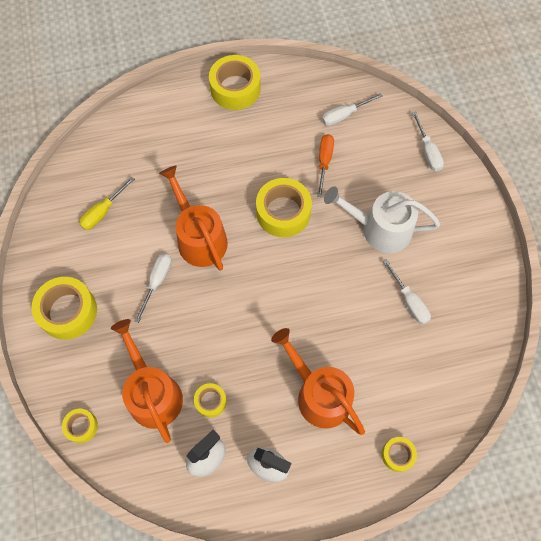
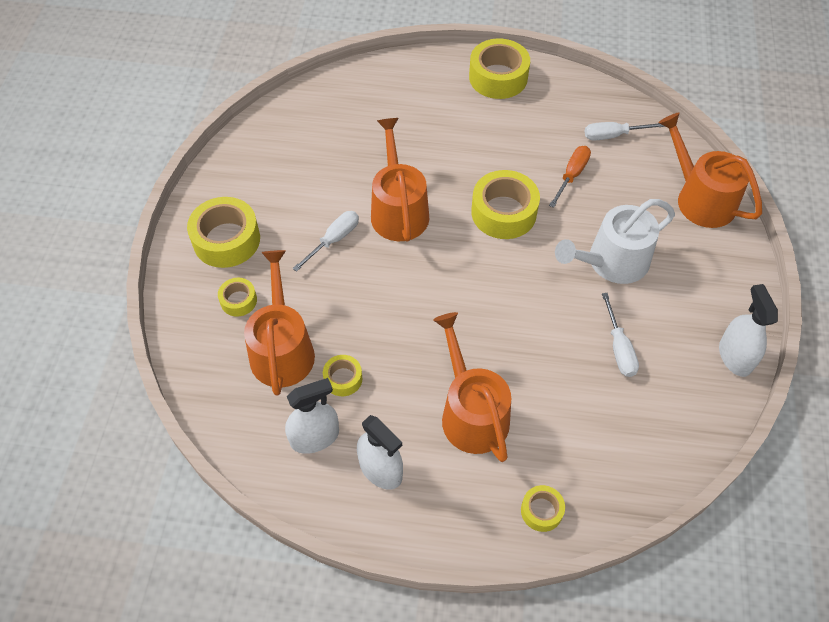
camera: 20 degrees right, 10 degrees down
(81, 426) = (191, 357): yellow tape -> yellow tape (238, 300)
(103, 212) = (305, 155): yellow screwdriver -> none
(380, 229) = (612, 262): white watering can -> white watering can turned 60 degrees counterclockwise
(427, 151) = (700, 198): white screwdriver -> orange watering can
(494, 278) = (735, 356): none -> white spray bottle

